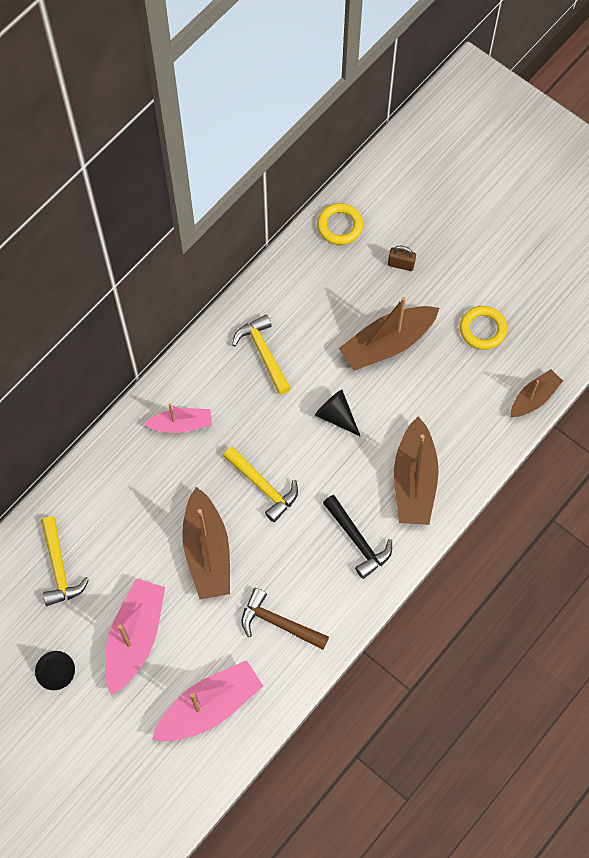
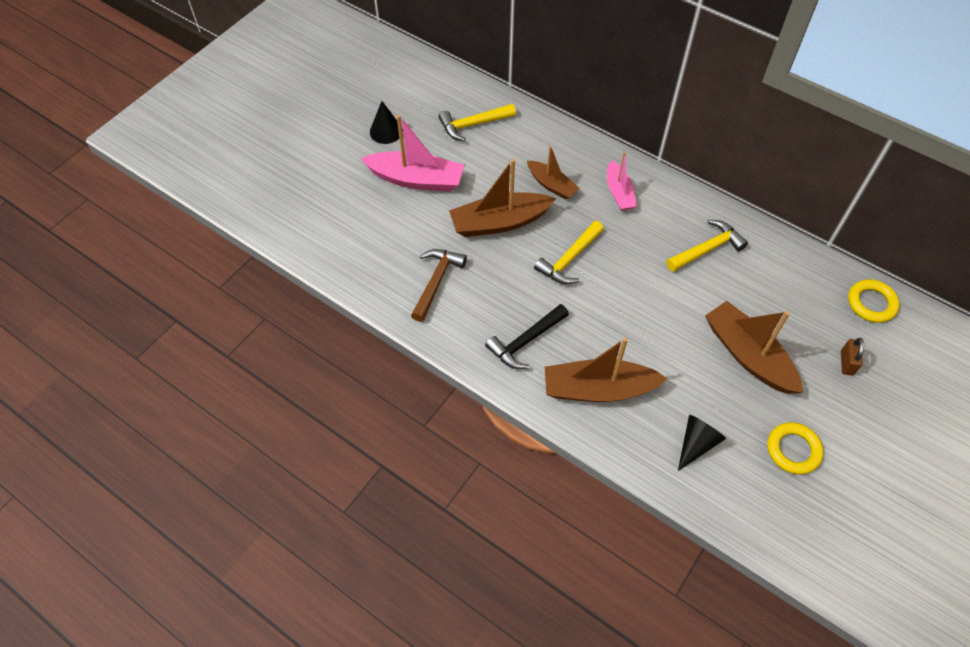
camera: 85 degrees right, 10 degrees down
(209, 706) = (357, 236): pink boat -> none
(336, 416) = (655, 314): black cone -> black cone (696, 444)
(534, 398) = (722, 509): brown boat -> brown boat (551, 185)

